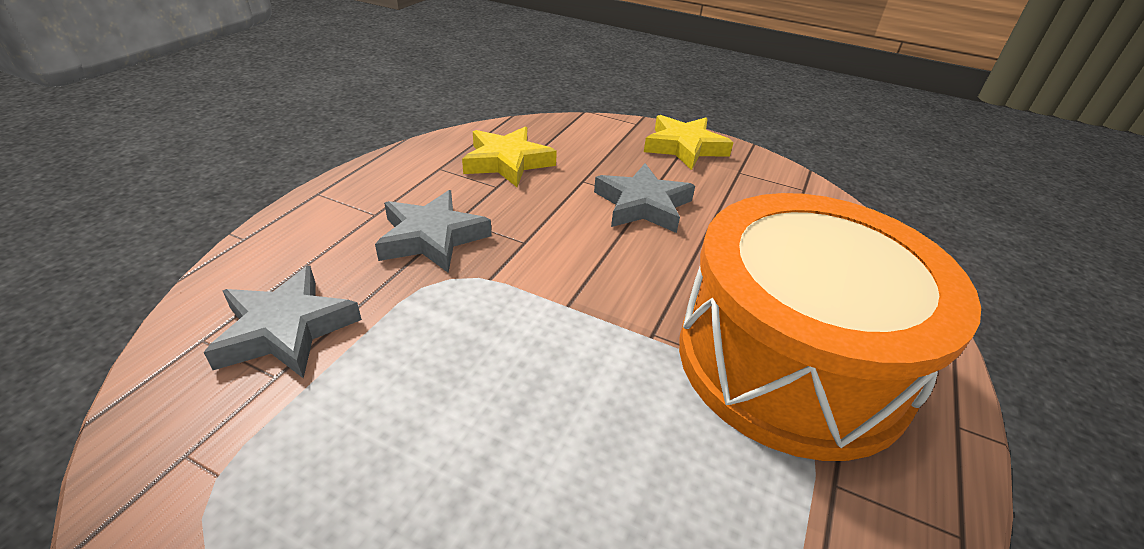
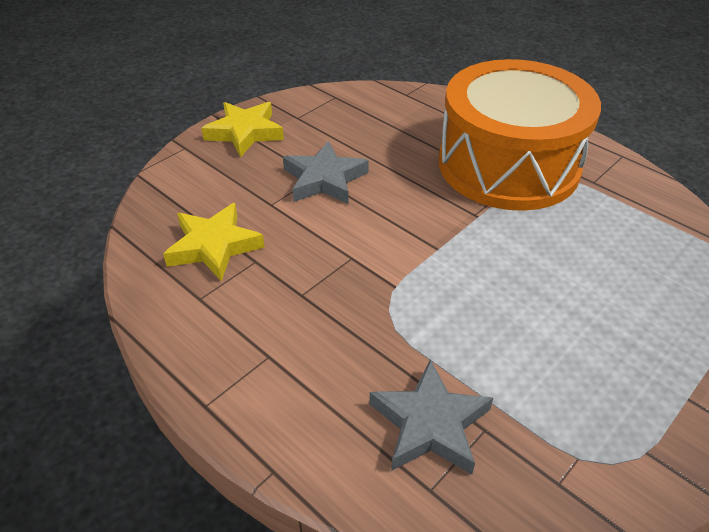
camera: 70 degrees left, 5 degrees up
(432, 237) = (325, 316): grey star -> none

